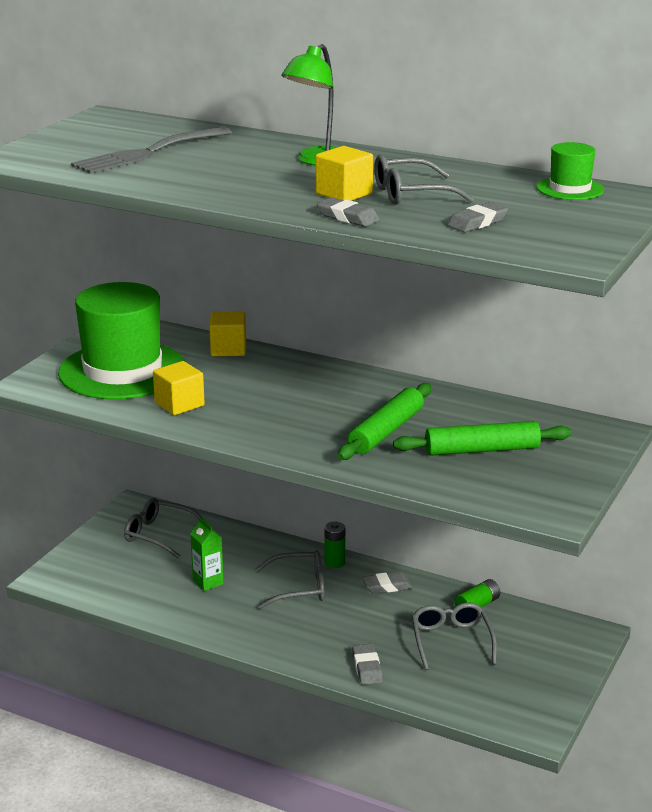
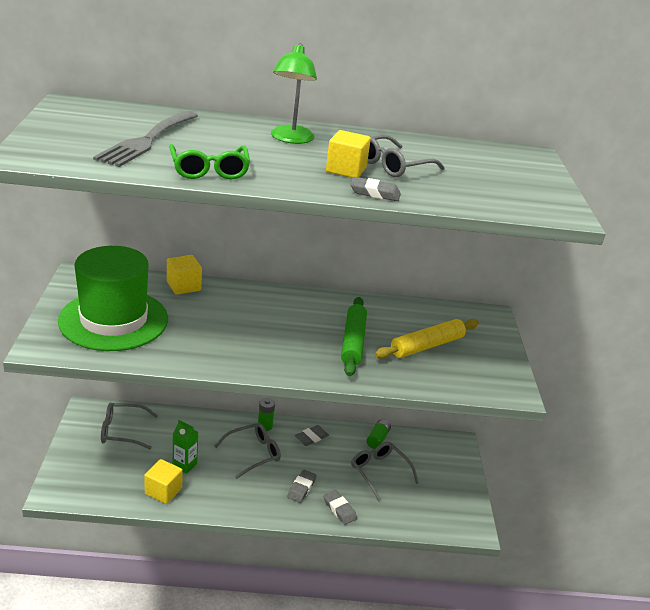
camera: 30 degrees left, 5 degrees up
(179, 404) = (183, 345): yellow cube -> yellow cube (163, 491)
(182, 183) = (209, 170): none -> green glasses
(477, 222) = (467, 188): grey eraser -> grey eraser (301, 488)
(482, 450) = (427, 346): green rolling pin -> yellow rolling pin
(570, 189) = (488, 151): green hat -> none

